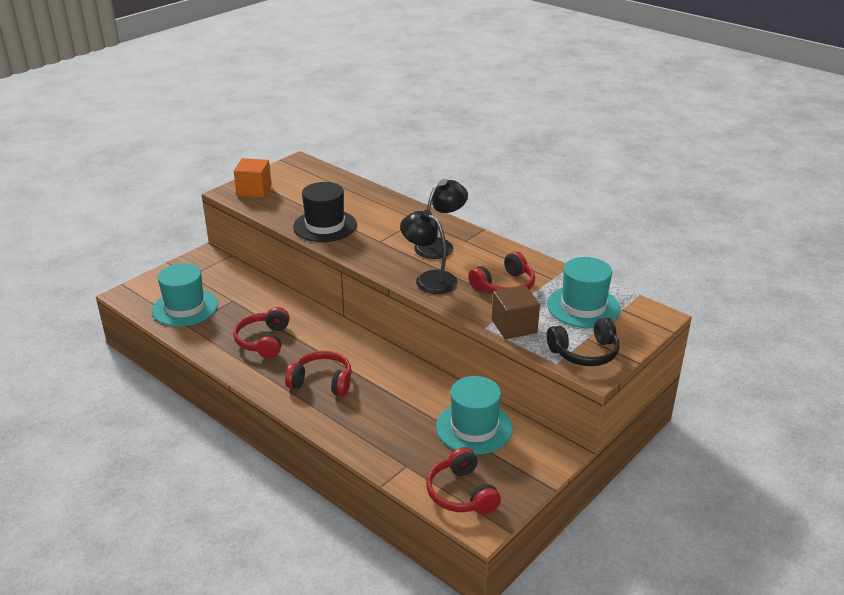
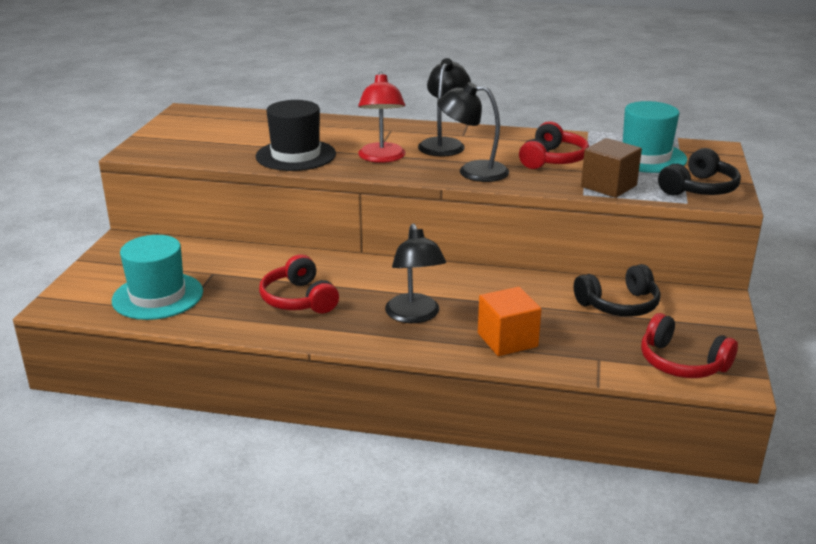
camera: 30 degrees left, 5 degrees down
(254, 190) = (165, 144): orange cube -> orange cube (507, 340)
(322, 382) = (414, 316): red headphones -> black lamp
(380, 246) = (382, 158): none -> red lamp
(474, 428) = (619, 305): turquoise hat -> black headphones

